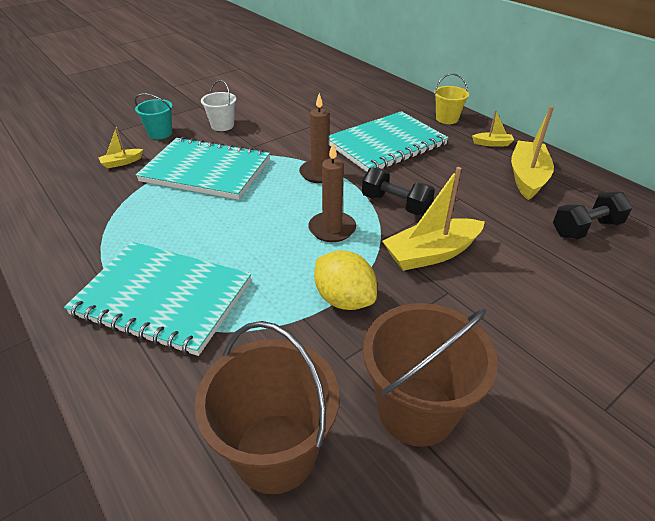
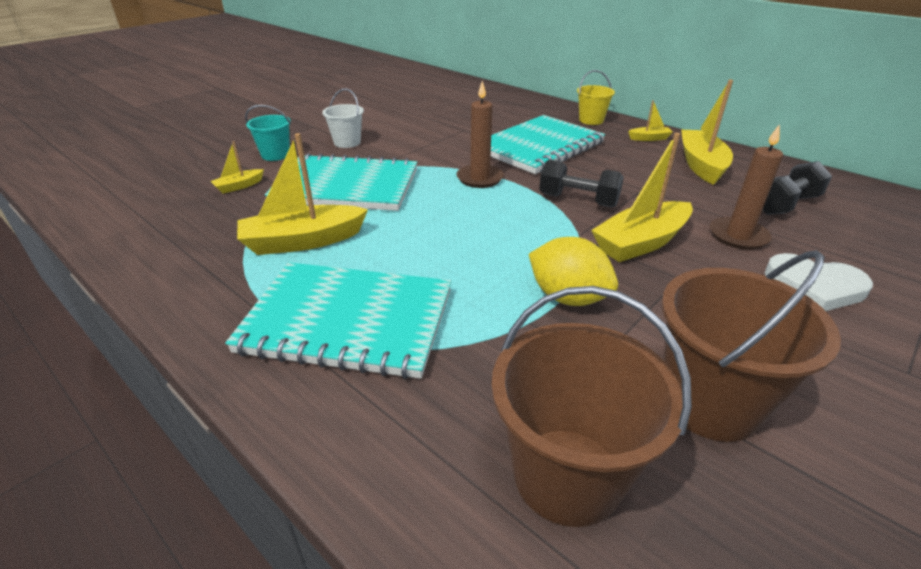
camera: 10 degrees left, 5 degrees down
(154, 221) = (303, 241): none -> yellow boat
(332, 229) = (519, 230): brown candle -> brown candle (738, 236)
(566, 316) = (814, 286): none -> white heart

